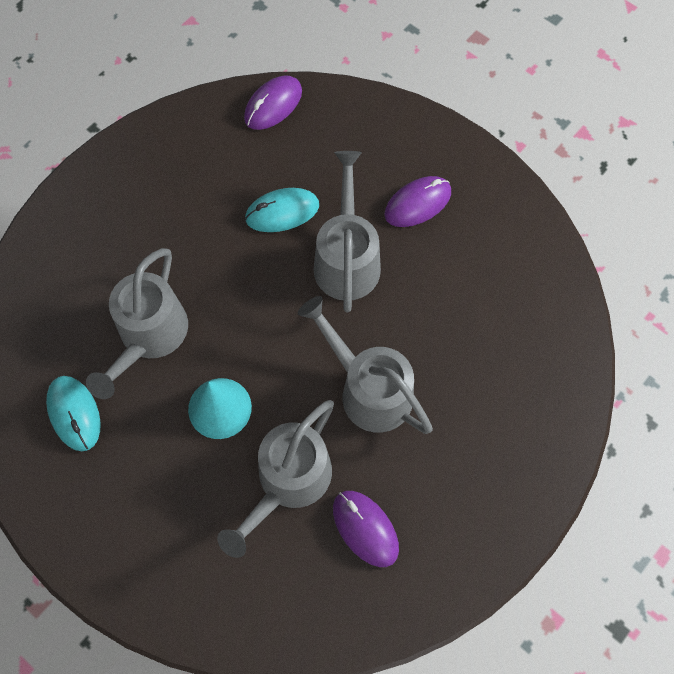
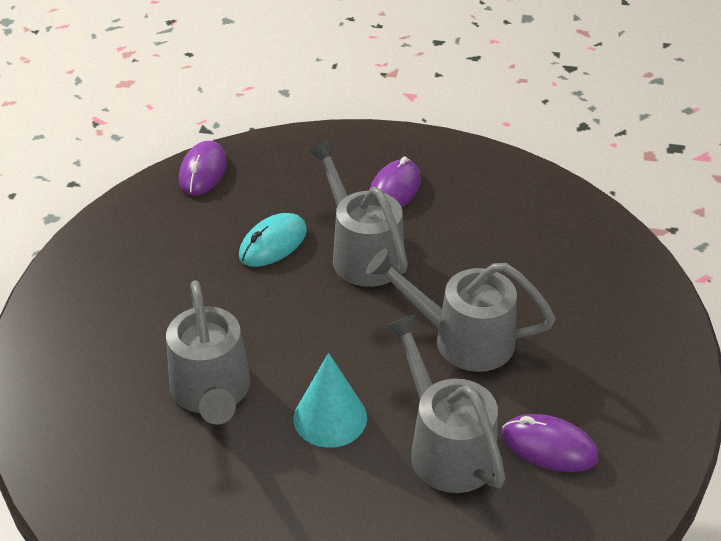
camera: 30 degrees left, 25 degrees down
(74, 414) = (177, 493): turquoise mouse -> none
(288, 482) = (445, 446): grey watering can -> grey watering can turned 150 degrees clockwise

